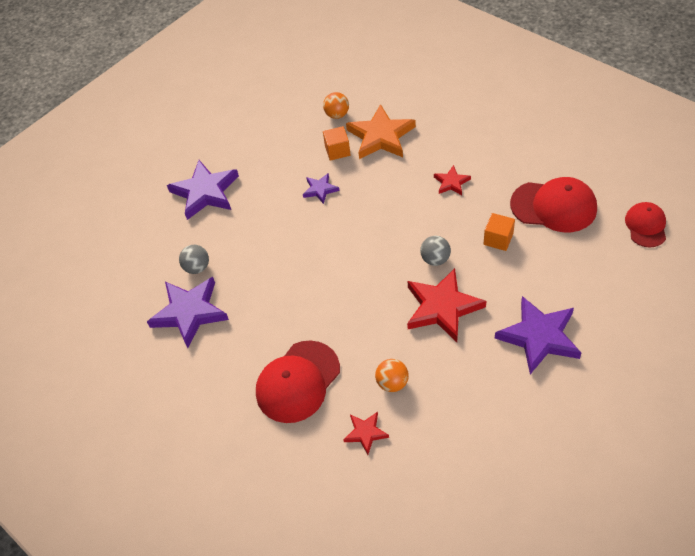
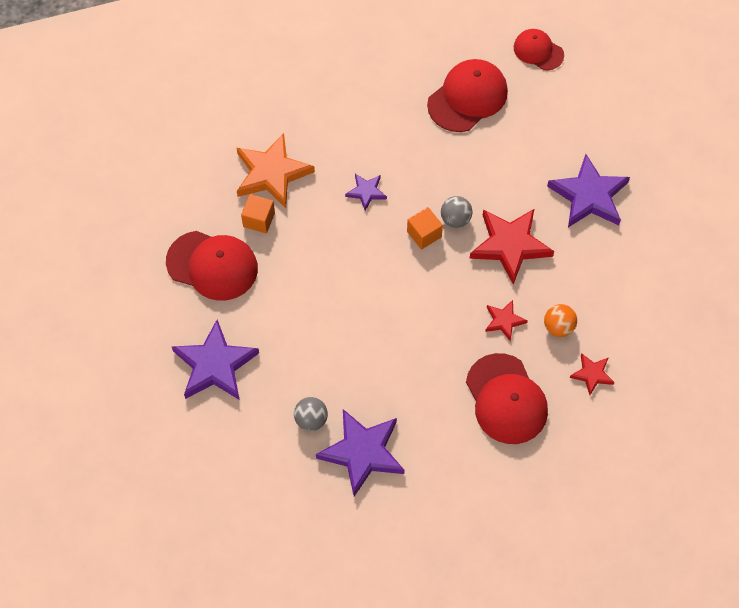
camera: 65 degrees left, 10 degrees up
(281, 148) = (212, 265): none -> red cap
(320, 189) = (297, 262): purple star -> purple star (366, 192)
(337, 115) = (208, 192): orange ball -> none
(451, 182) = (378, 153): red star -> red star (504, 321)
(498, 239) = (470, 160): orange cube -> orange cube (424, 234)

